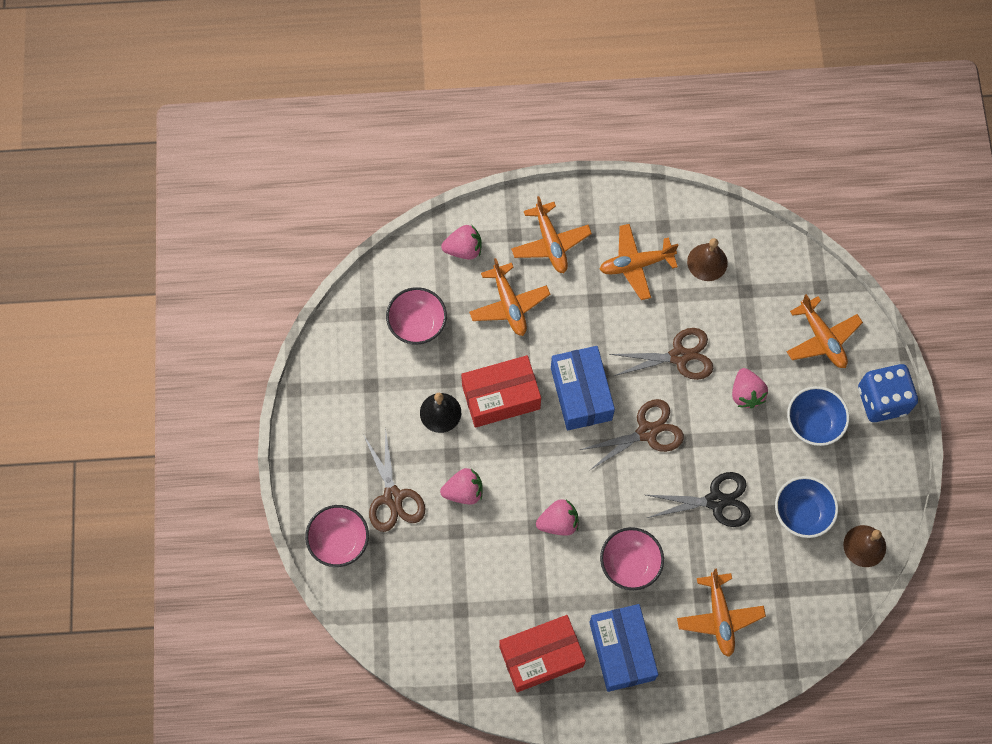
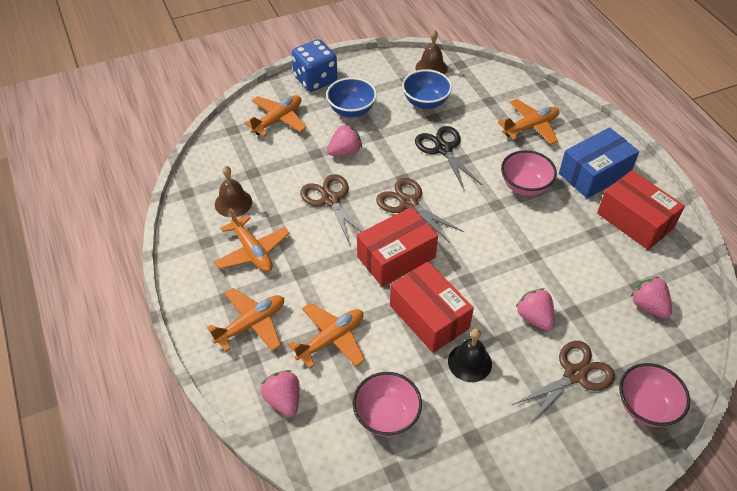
camera: 110 degrees left, 20 degrees down
(558, 522) = (520, 240): pink strawberry -> pink strawberry (648, 306)
(581, 394) = (396, 257): blue box -> red box

